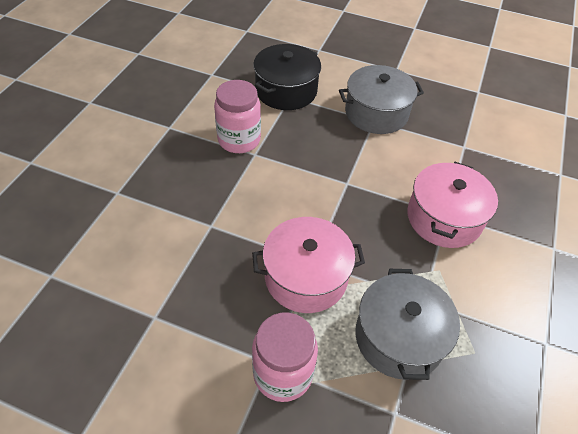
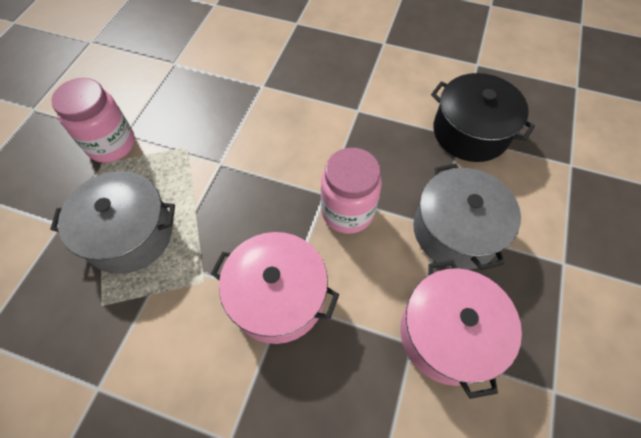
camera: 90 degrees right, 10 degrees up
(239, 140) = (376, 96): pink jar -> pink jar (347, 211)
(306, 277) = (203, 158): pink pot -> pink pot (448, 334)

